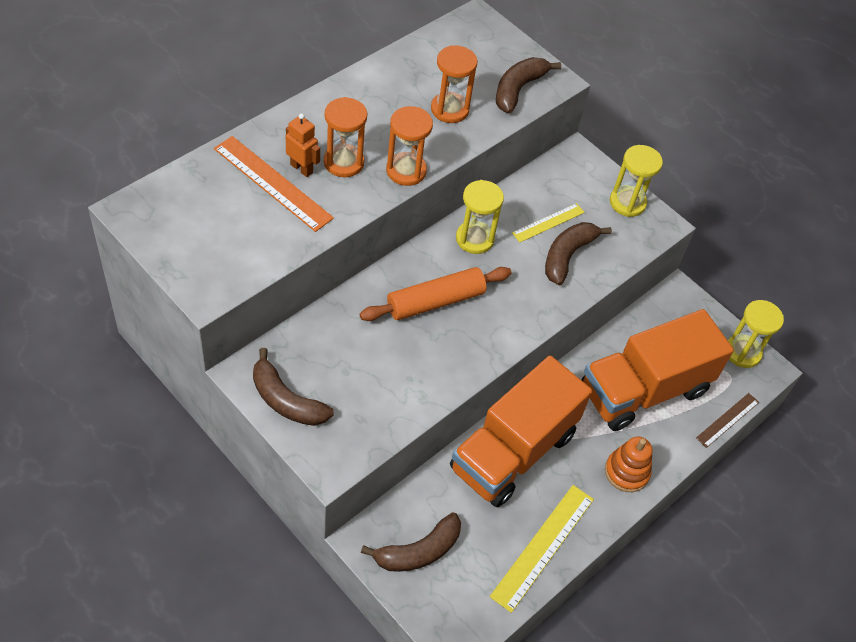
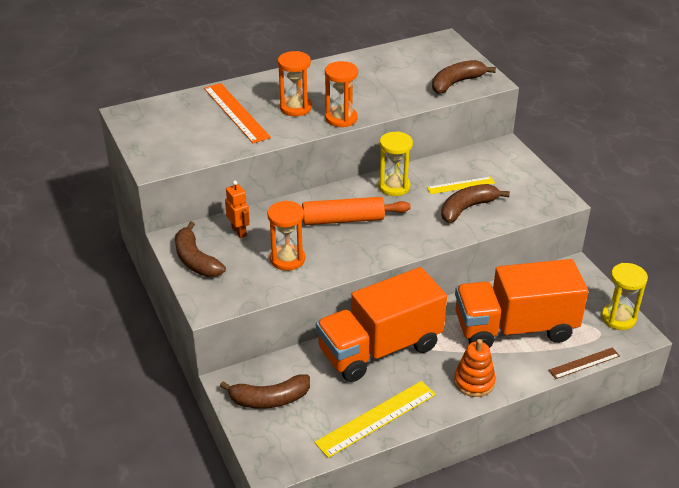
camera: 25 degrees right, 15 degrees down
(301, 168) = (262, 107): orange robot -> orange robot (239, 231)
(449, 109) = (394, 88): orange hourglass -> orange hourglass (287, 259)
(627, 202) = (535, 182): yellow hourglass -> none

